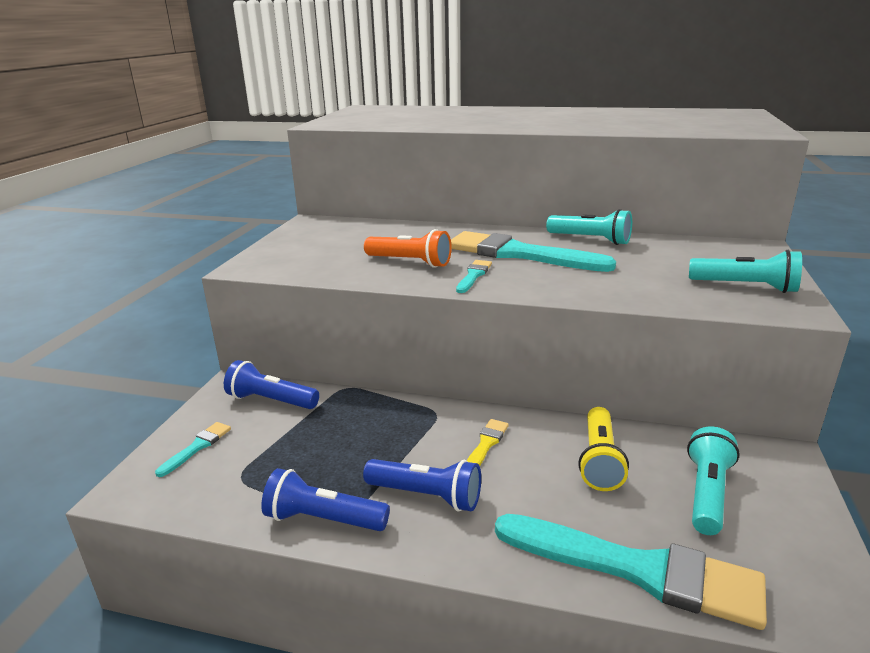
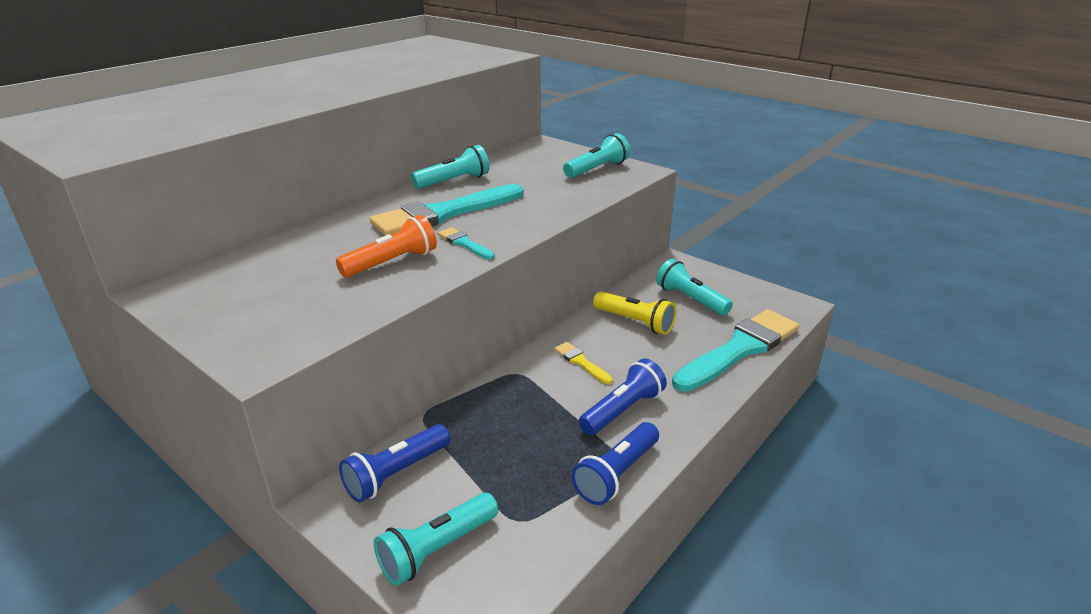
camera: 65 degrees left, 5 degrees up
(197, 447) = (437, 549): turquoise brush -> turquoise flashlight

